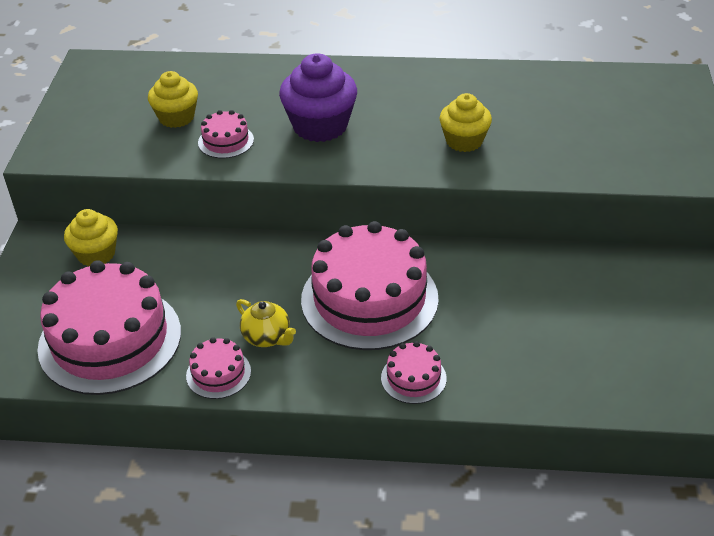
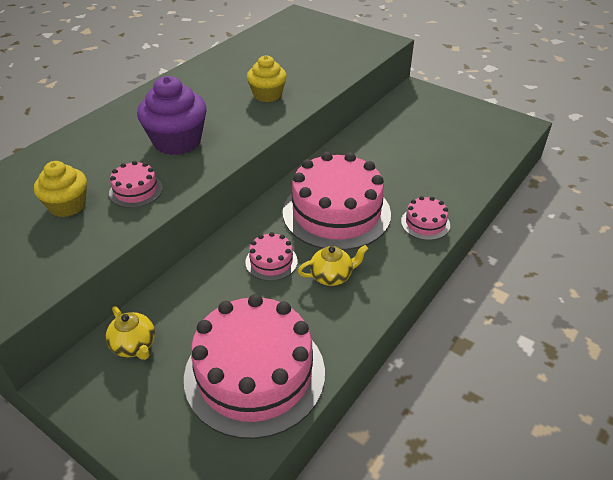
camera: 60 degrees left, 0 degrees up
(96, 254) = (134, 345): yellow cupcake -> yellow teapot
(218, 373) = (349, 317): pink cake -> pink cake (271, 261)

